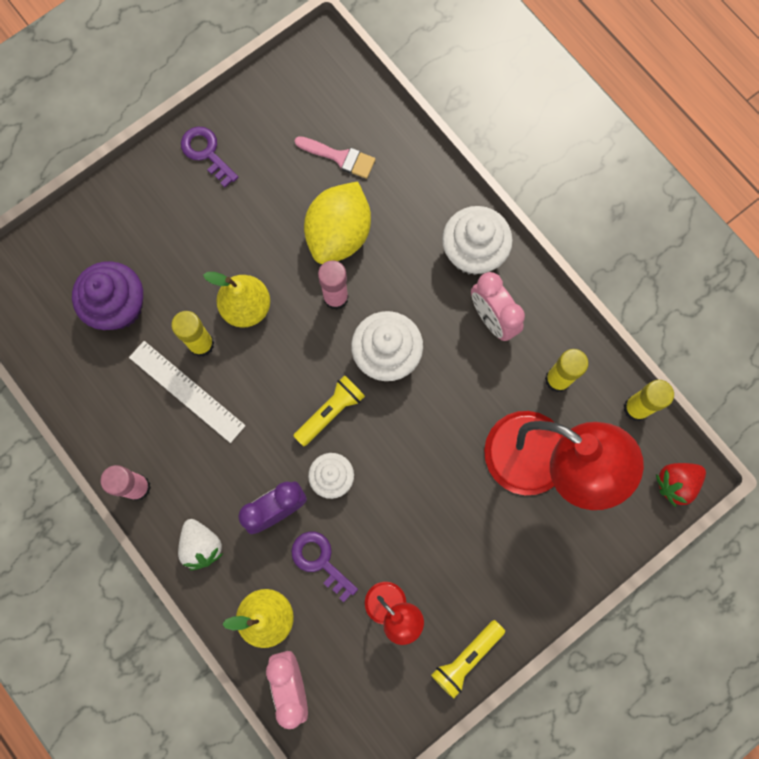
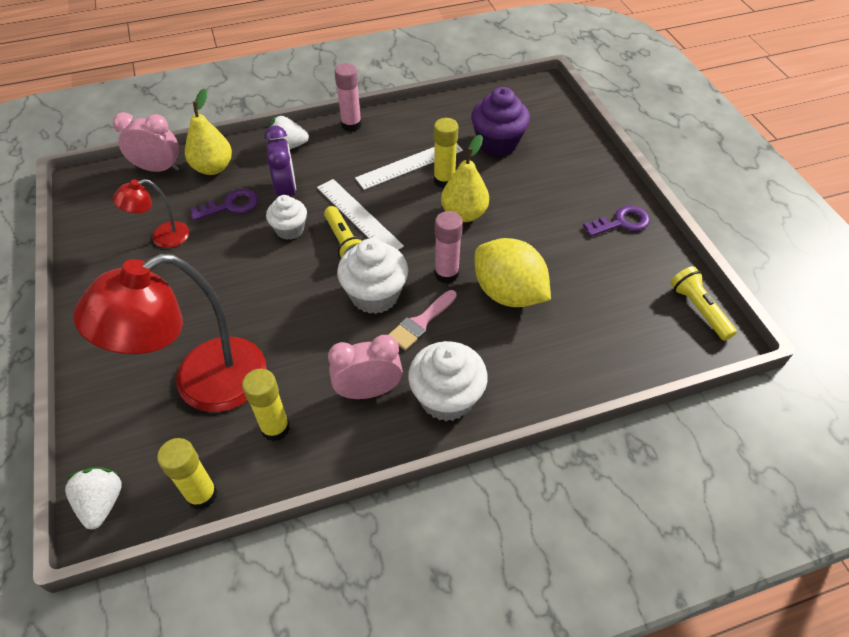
camera: 110 degrees right, 25 degrees down
(287, 414) = (359, 216): none -> white ruler
(340, 157) = (590, 316): pink brush -> pink brush (420, 322)
(466, 658) = (89, 272): yellow flashlight -> yellow flashlight (698, 309)
(676, 483) = (102, 503): red strawberry -> white strawberry

